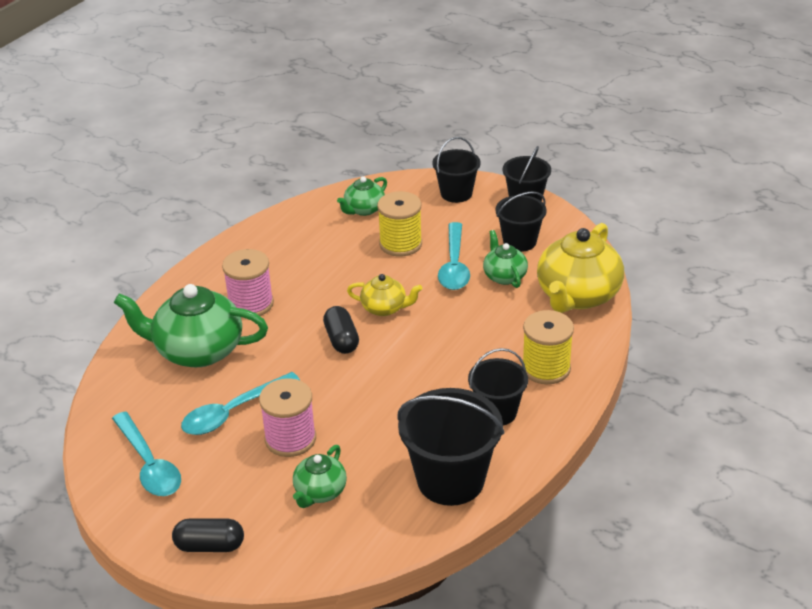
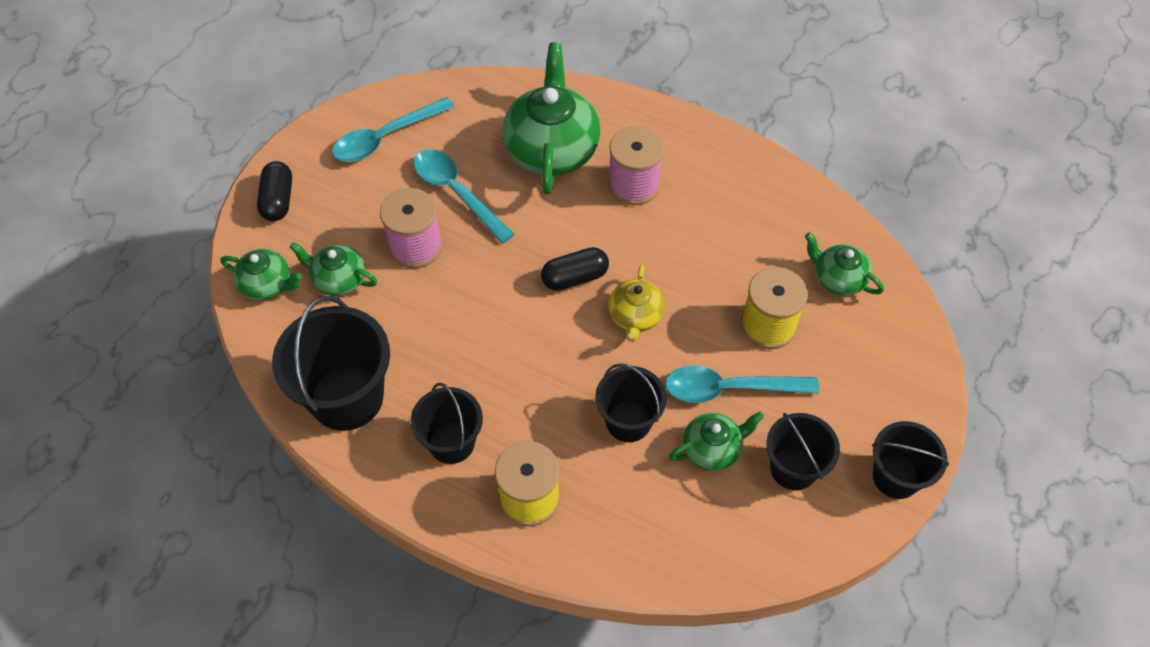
camera: 85 degrees right, 20 degrees up
(317, 546) = (267, 285): none -> green teapot
(456, 193) = (896, 386): black bucket -> black bucket (628, 421)
(577, 296) = (677, 541): yellow teapot -> none

